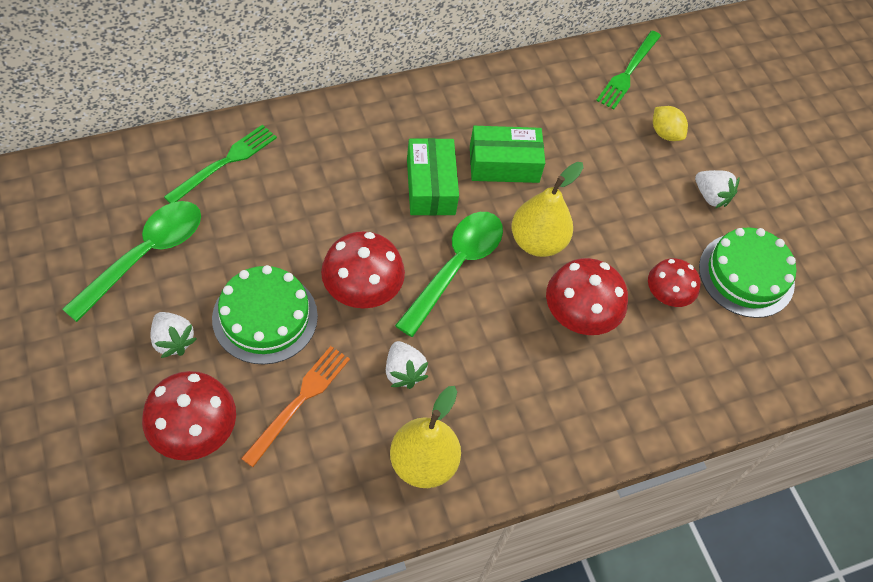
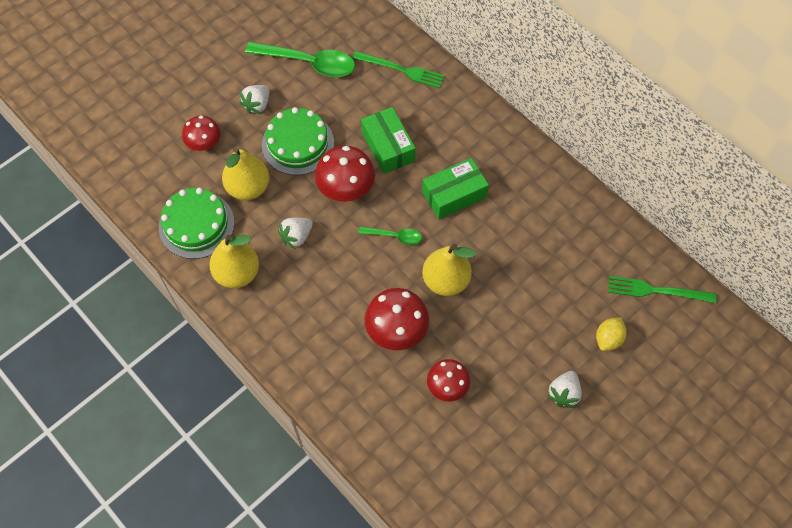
camera: 75 degrees right, 5 degrees up
(194, 431) = (204, 143): red mushroom -> red mushroom, size x0.66
(299, 401) = (248, 188): orange fork -> yellow pear
(456, 267) = (395, 236): green spoon -> green spoon, size x0.52
(504, 164) = (503, 234): green box -> green box (388, 147)
(746, 275) = (499, 442): green cake -> green cake (196, 225)

